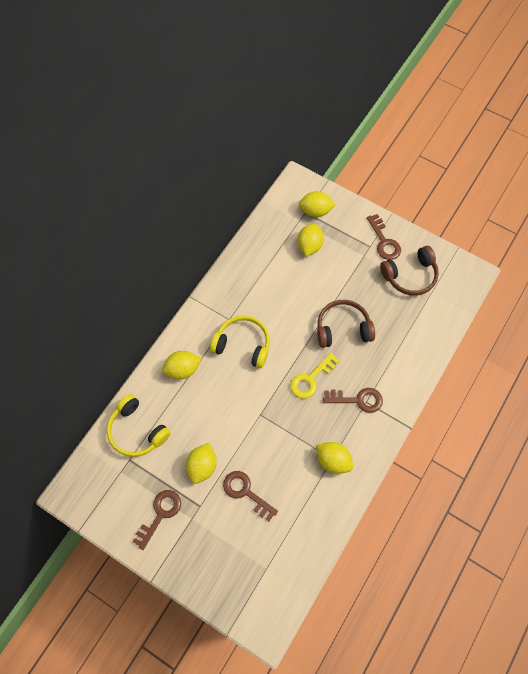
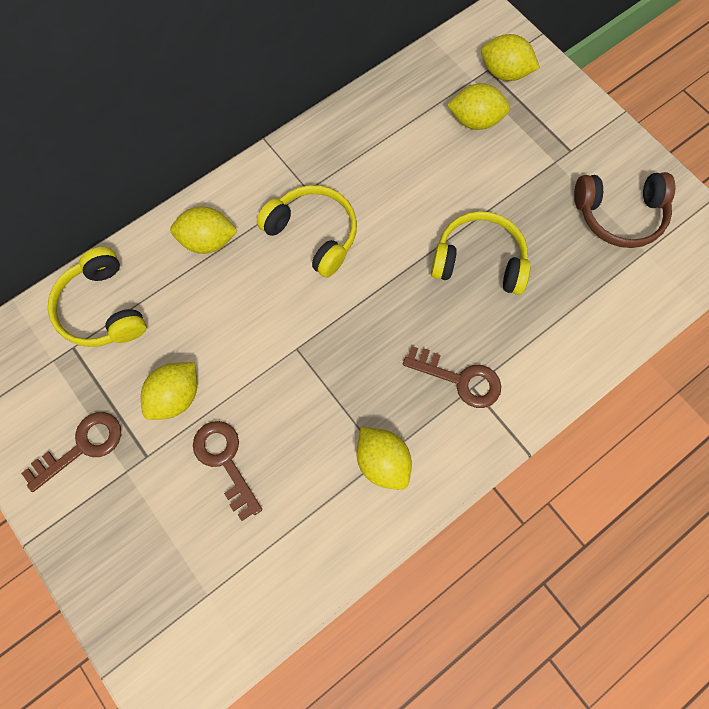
camera: 20 degrees right, 5 degrees up
(309, 246) = (475, 120): yellow lemon -> yellow lemon turned 60 degrees clockwise
(311, 379) = (398, 321): yellow key -> none
(343, 328) = (479, 261): brown headphones -> yellow headphones
(384, 241) = (596, 150): brown key -> none

